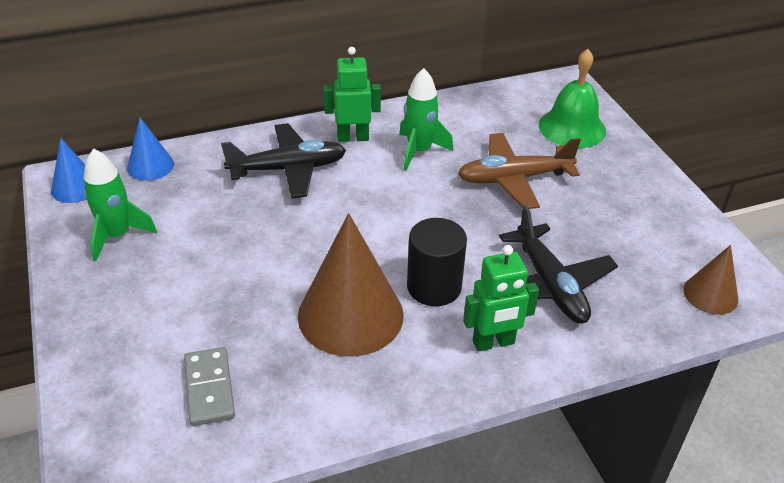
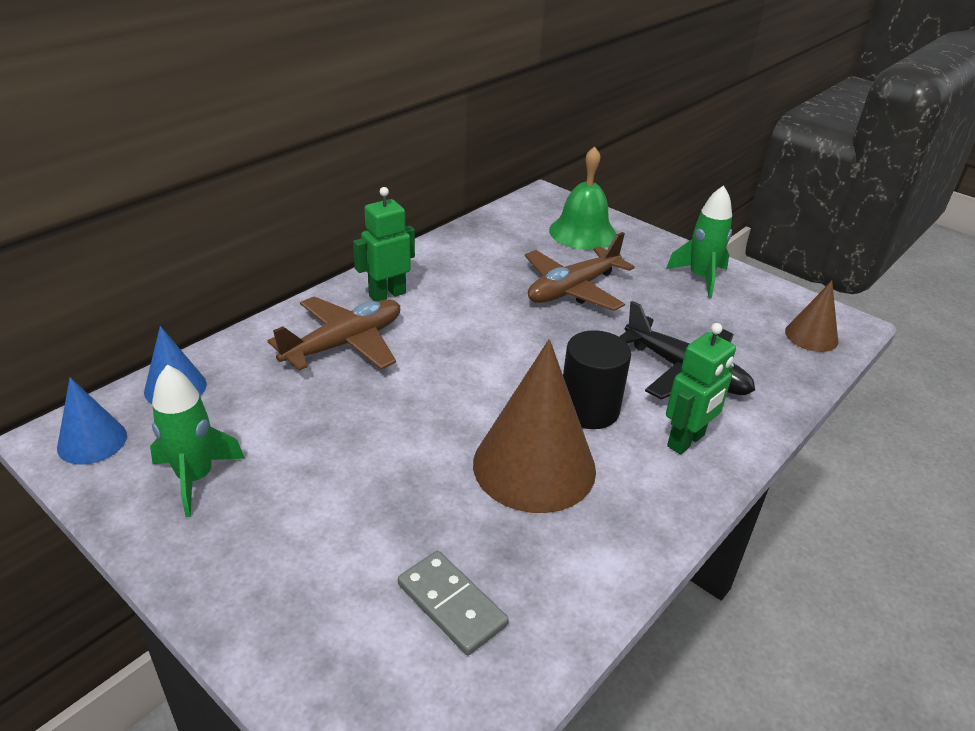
camera: 30 degrees left, 5 degrees down
(288, 169) = (344, 344): black plane -> brown plane
(419, 151) = (465, 289): green rocket -> green rocket (700, 278)

